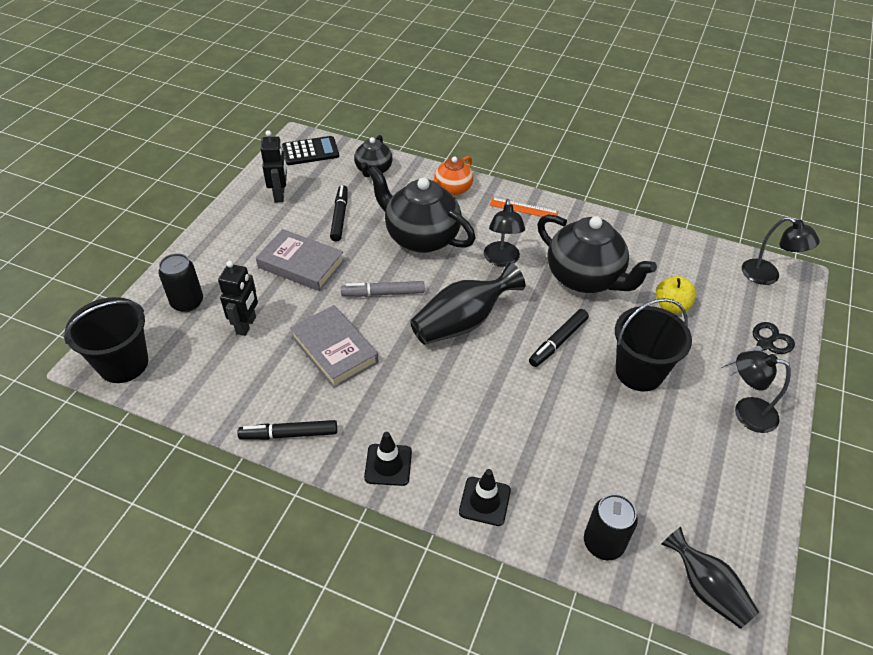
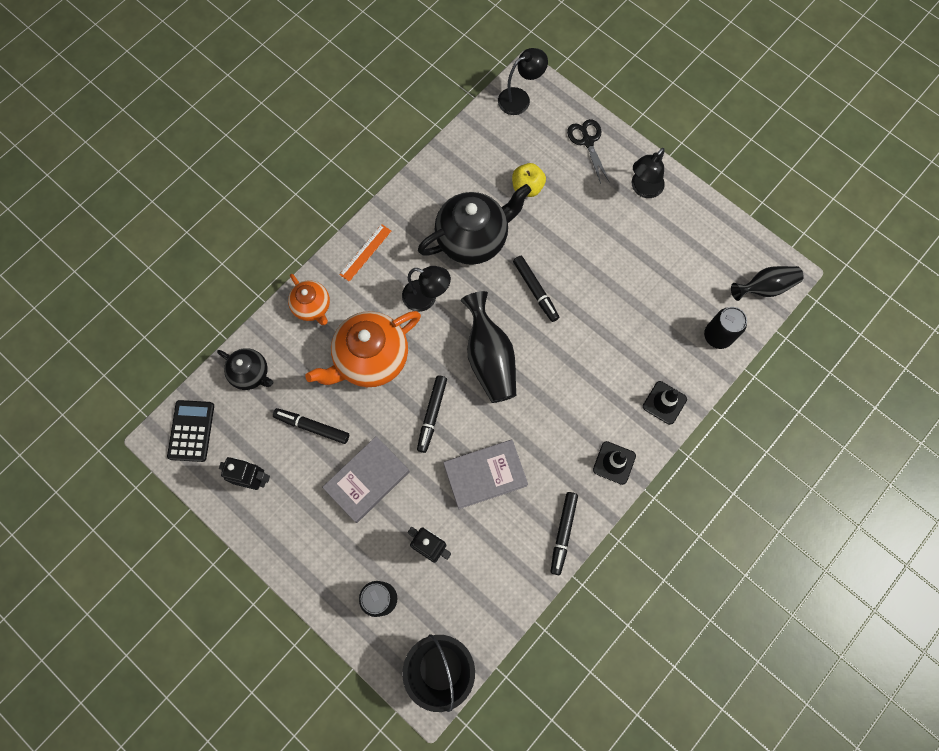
camera: 70 degrees left, 25 degrees up
(383, 293) = (432, 415): grey marker -> black marker
(420, 237) = (370, 359): black teapot -> orange teapot
(639, 372) = (584, 244): black bucket -> none

